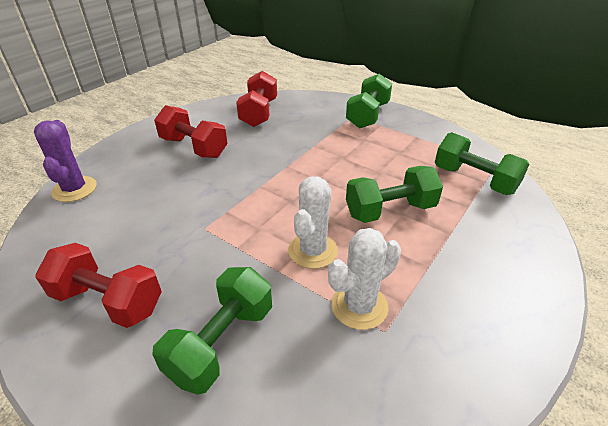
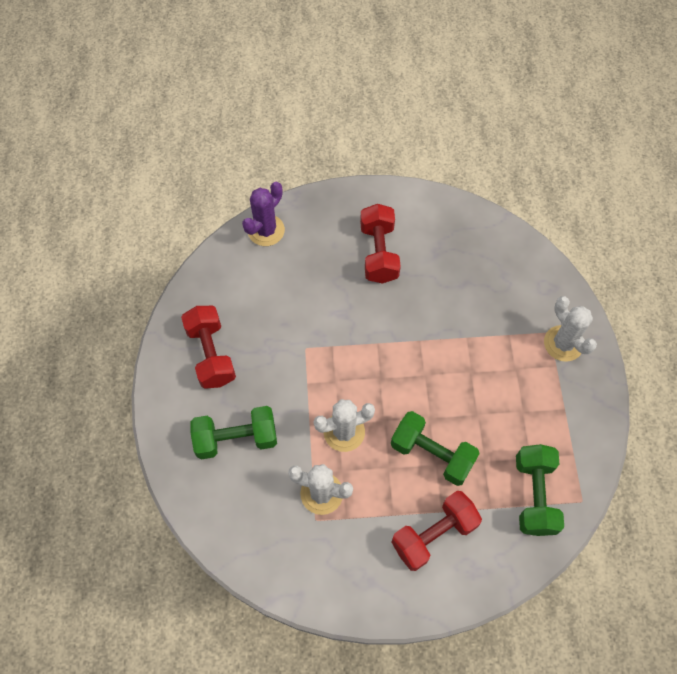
camera: 50 degrees right, 25 degrees up
(259, 113) = (475, 252): red dumbbell -> red dumbbell (434, 534)
(368, 115) = (563, 343): green dumbbell -> white cactus

